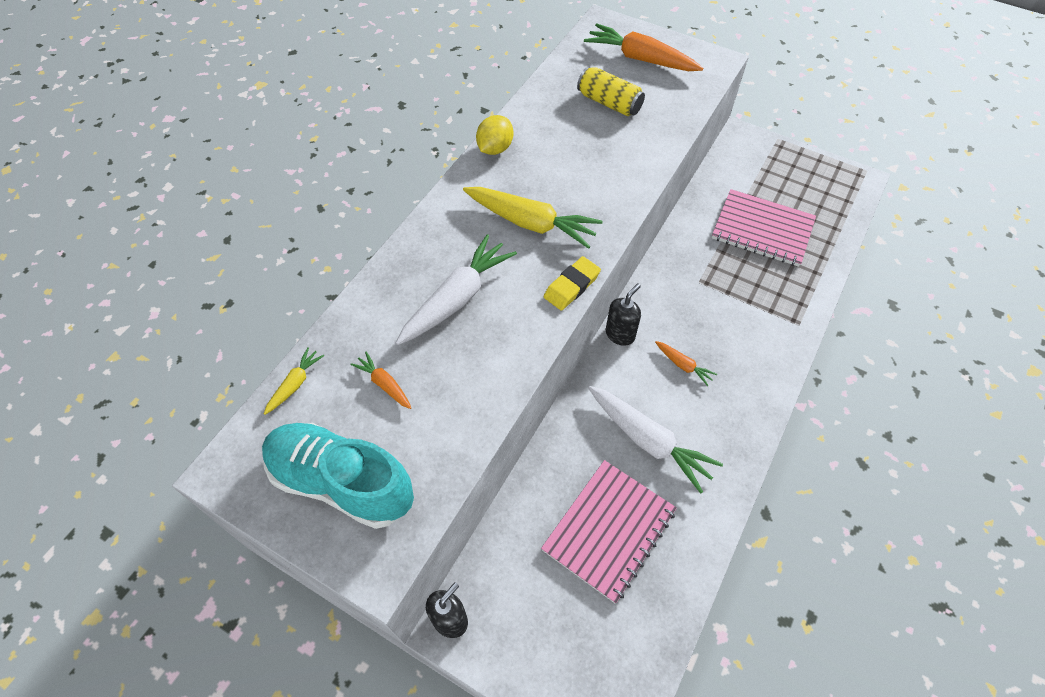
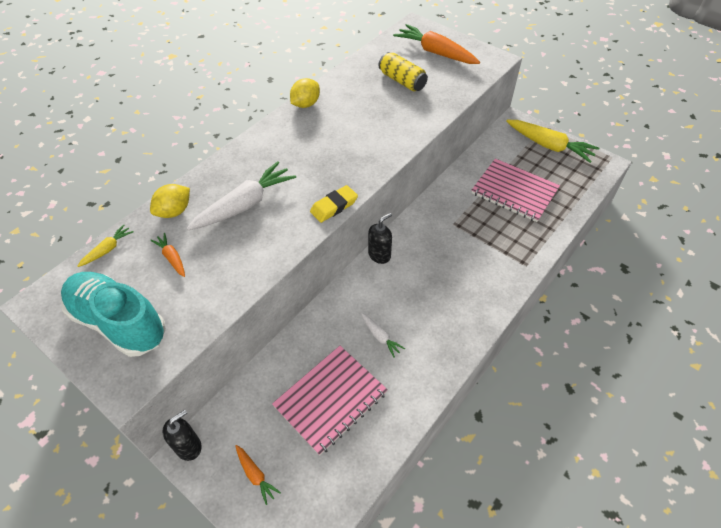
camera: 10 degrees right, 5 degrees down
(367, 319) = (174, 211): none -> yellow lemon
(531, 223) = (316, 158): yellow carrot -> yellow carrot (549, 146)
(648, 441) = (380, 337): white carrot -> white carrot, size x0.49
(683, 365) = (423, 284): orange carrot -> orange carrot (255, 475)

